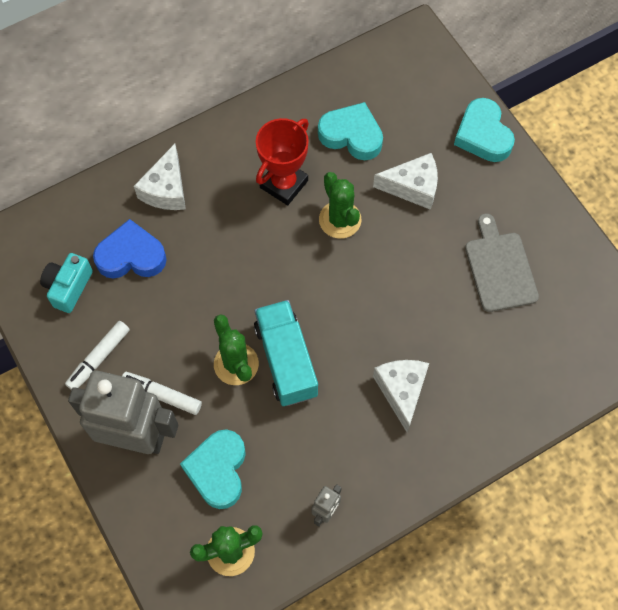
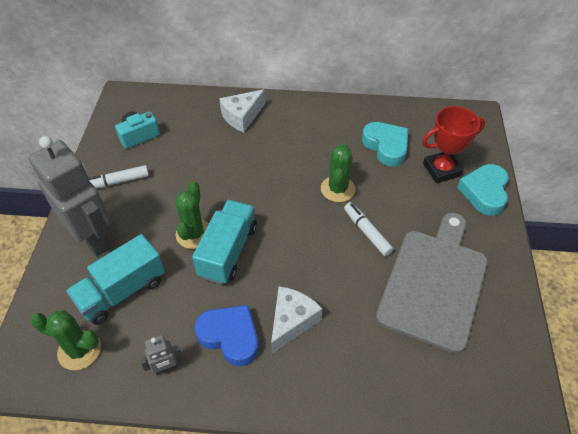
camera: 35 degrees right, 15 degrees down
(131, 256) = (189, 139): blue heart -> blue heart (230, 336)
(162, 395) = (132, 224): white marker -> white marker (367, 232)
(218, 470) = (122, 291): turquoise heart -> turquoise truck
(284, 184) = (317, 150): red trophy -> red trophy (441, 170)
(412, 187) = (406, 196): white cheese -> none
(499, 268) = (434, 283): grey cutting board -> grey cutting board, size x1.67

